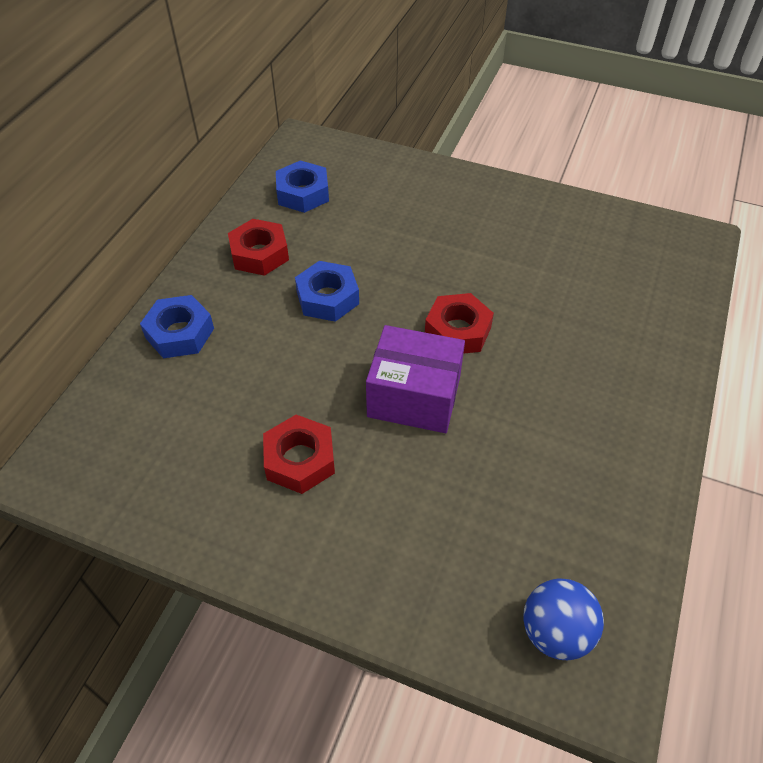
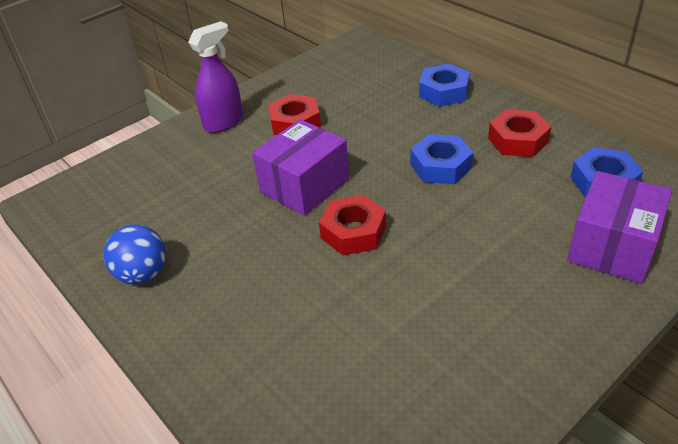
camera: 120 degrees right, 10 degrees down
(330, 551) = (224, 122): none -> purple spray bottle
(382, 180) = (612, 246): none -> purple box
(555, 631) = (91, 193): blue ball -> blue ball (143, 274)

